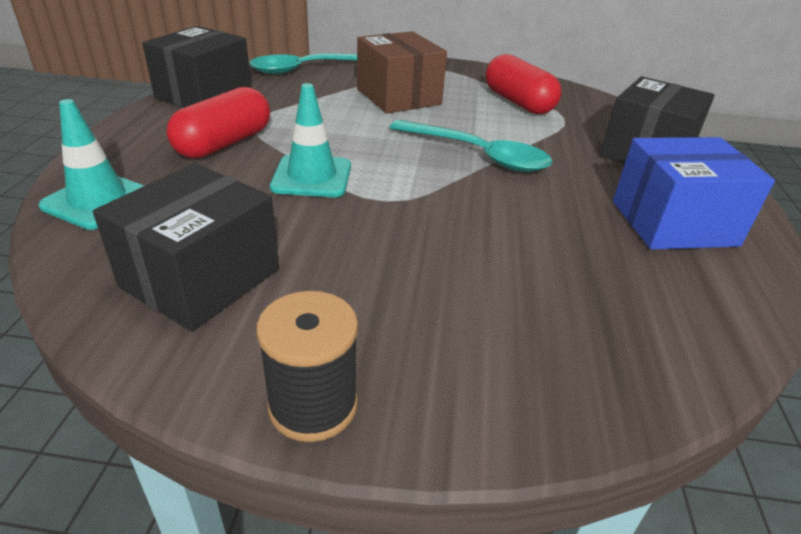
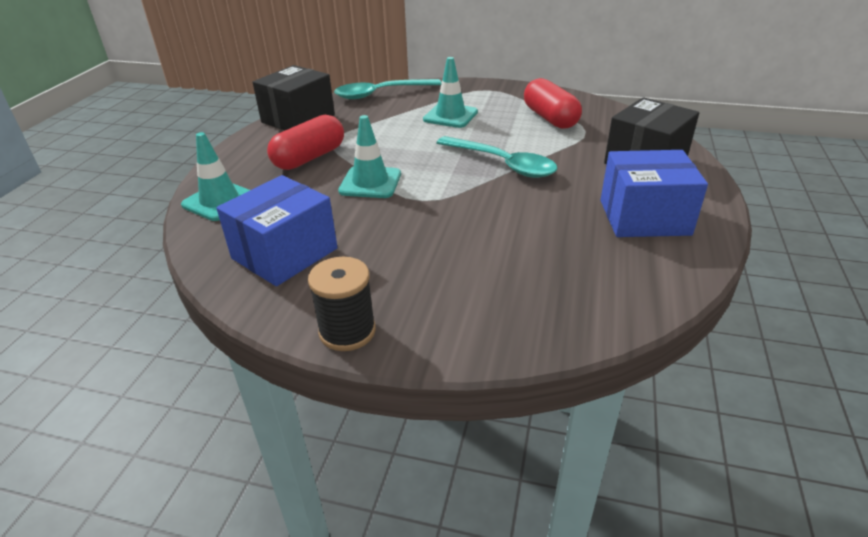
camera: 10 degrees right, 0 degrees up
(201, 278) = (284, 253): black box -> blue box
(398, 97) = (450, 116): brown box -> turquoise traffic cone

